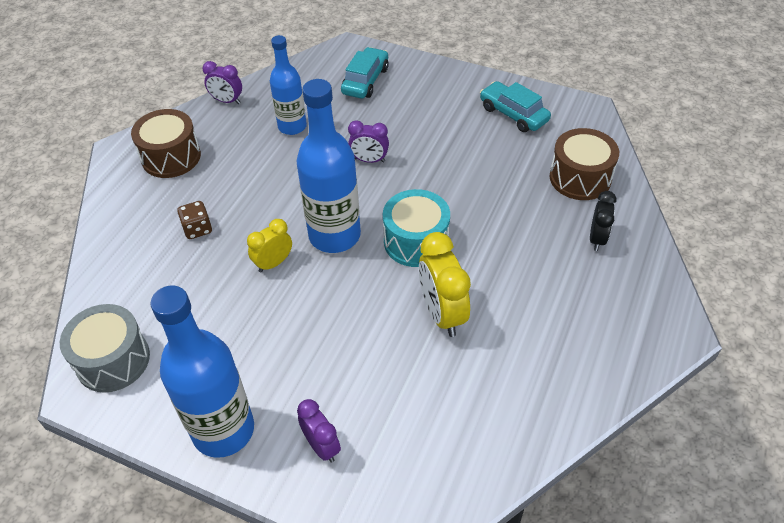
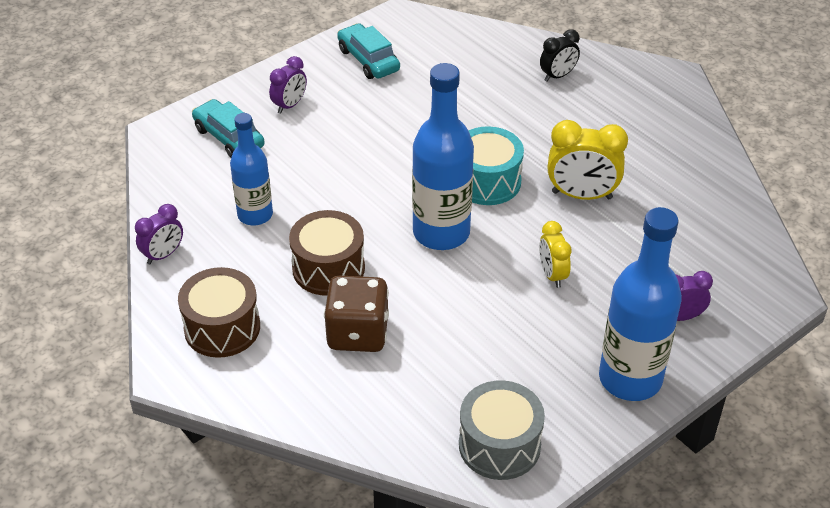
camera: 65 degrees left, 5 degrees down
(197, 229) = (358, 333): brown dice -> brown dice, size x1.81
(273, 263) = (448, 287): yellow clock -> yellow clock (552, 275)
(369, 160) = (354, 175): purple clock -> purple clock (289, 105)
(513, 114) = (368, 60): turquoise car -> turquoise car turned 75 degrees clockwise
(580, 178) = (482, 56): brown drum -> brown drum (328, 268)
(597, 239) = (558, 76): black clock -> black clock turned 105 degrees clockwise

